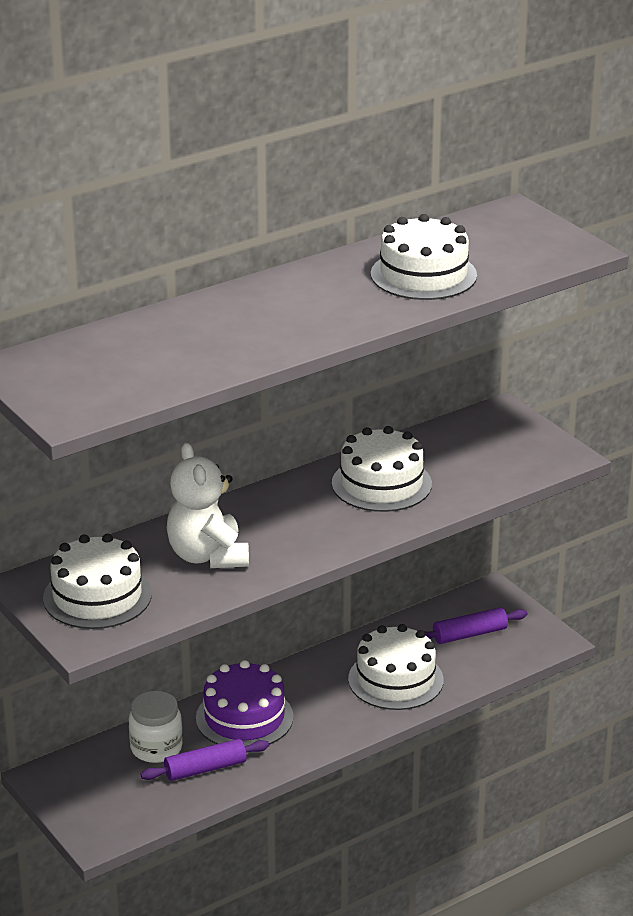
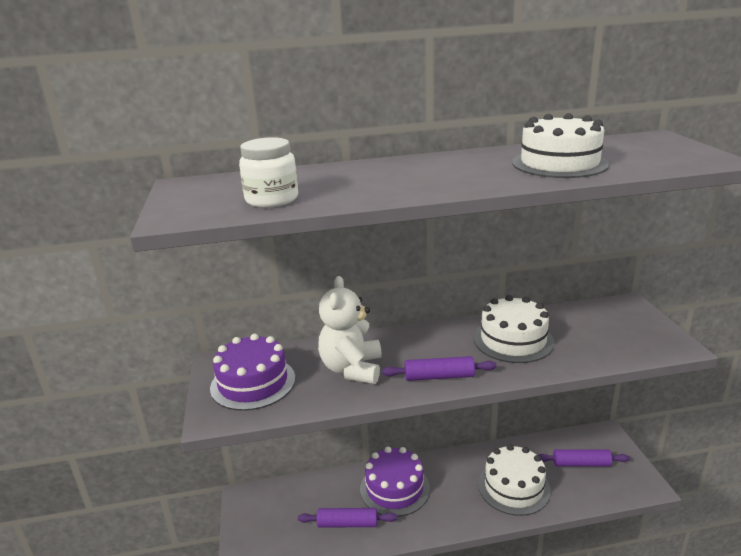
camera: 25 degrees right, 5 degrees down
(97, 596) = (253, 383): white cake -> purple cake
(156, 748) = (325, 496): white jar -> white jar (272, 199)
(317, 544) = (439, 377): none -> purple rolling pin

